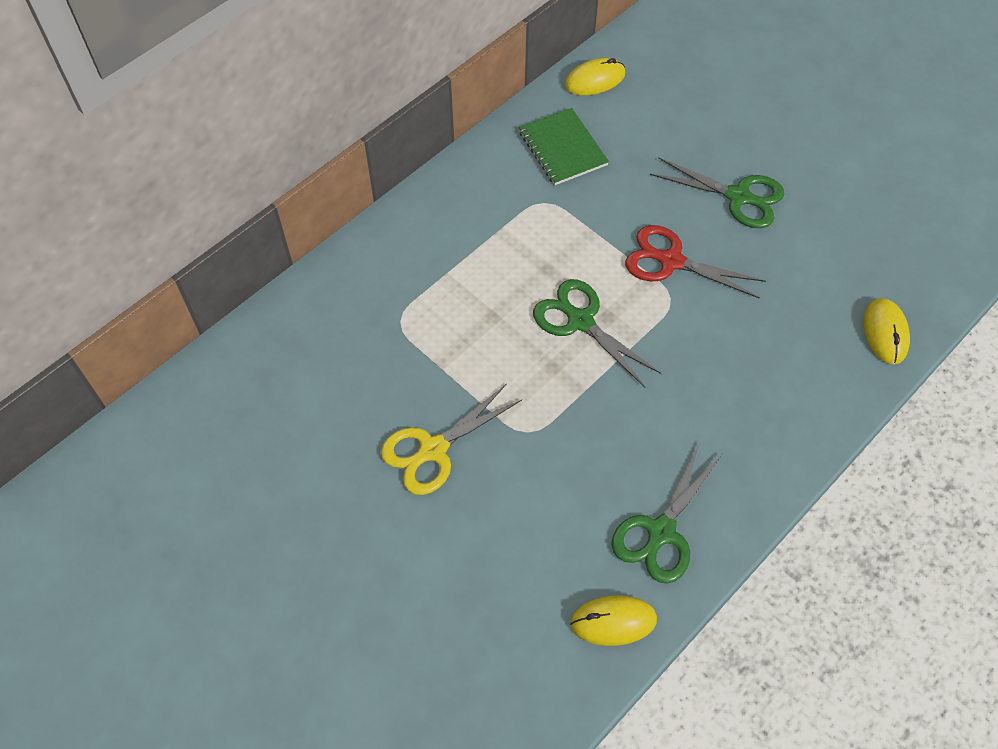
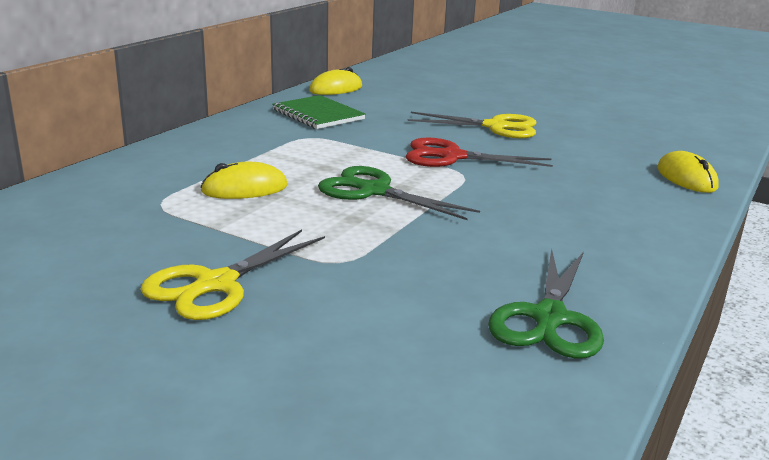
camera: 15 degrees left, 35 degrees down
(613, 621) = (532, 405): yellow mouse -> yellow mouse (244, 189)
(739, 197) = (496, 127): green scissors -> yellow scissors

